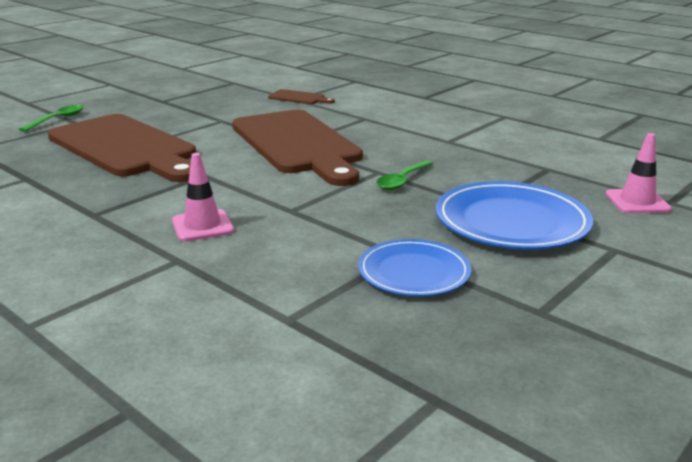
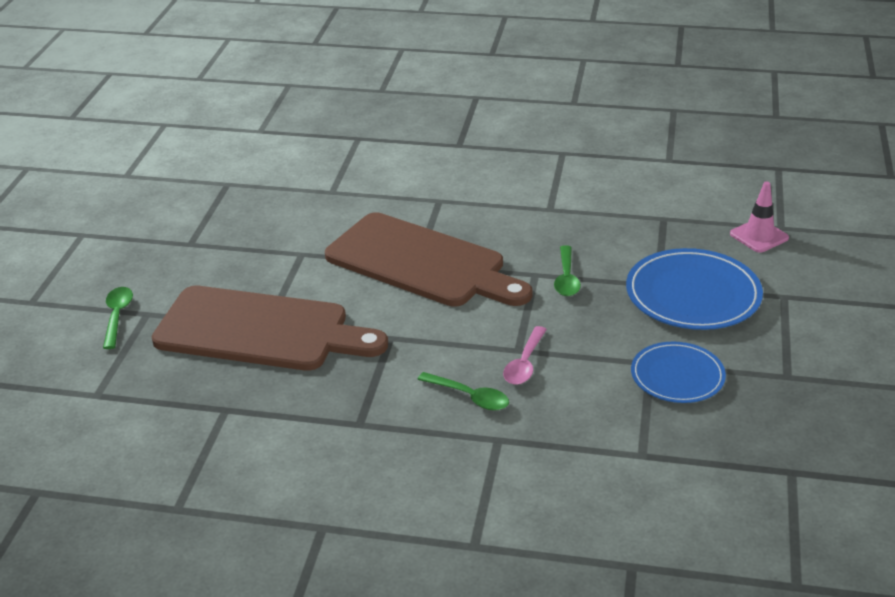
camera: 30 degrees left, 10 degrees up
(202, 226) = (469, 397): pink traffic cone -> green spoon
(282, 220) = (525, 363): none -> pink spoon
(299, 98) = (334, 188): brown cutting board -> none

